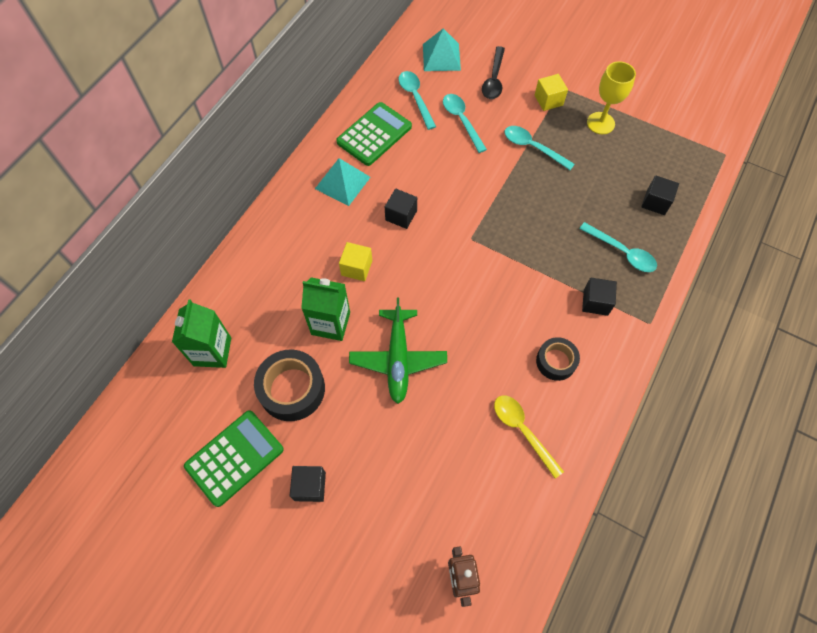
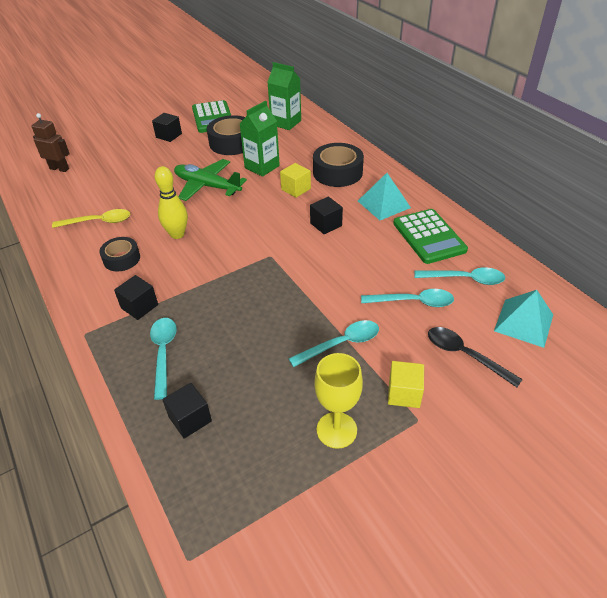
camera: 120 degrees right, 20 degrees down
(305, 243) = (337, 172): none -> black tape
(492, 335) = (177, 234): none -> yellow bowling pin
(622, 252) = (163, 353): turquoise spoon -> turquoise spoon turned 105 degrees clockwise

